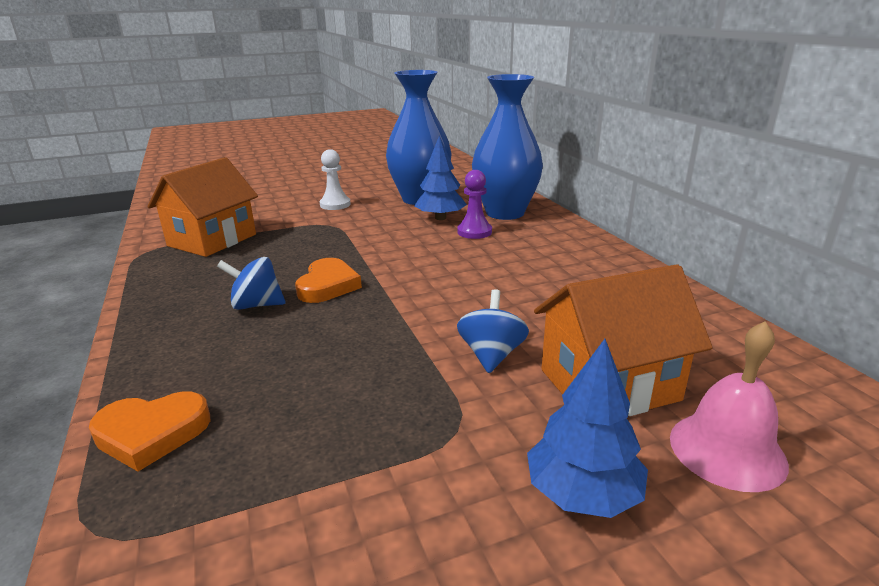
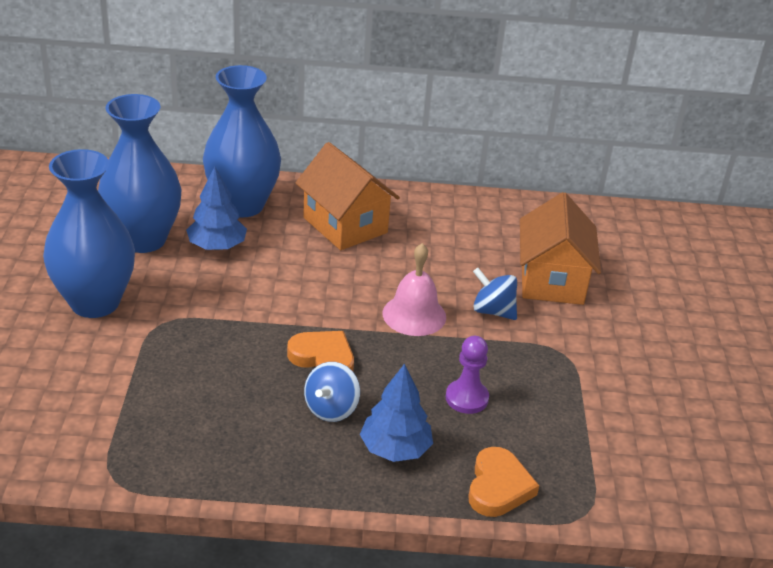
camera: 70 degrees left, 10 degrees up
(212, 240) = (125, 419): orange house -> orange house (345, 225)
(335, 204) = (95, 302): white pawn -> blue vase
(474, 232) = (274, 240): purple pawn -> purple pawn (466, 398)
(583, 493) = (632, 330): blue tree -> blue tree (395, 449)
(727, 450) = (623, 271): pink bell -> pink bell (414, 315)

